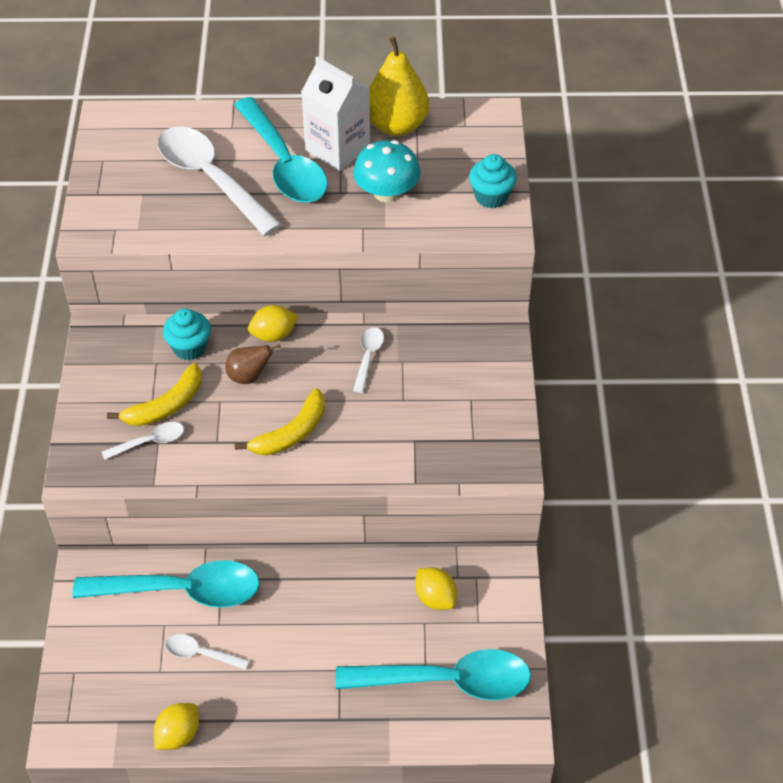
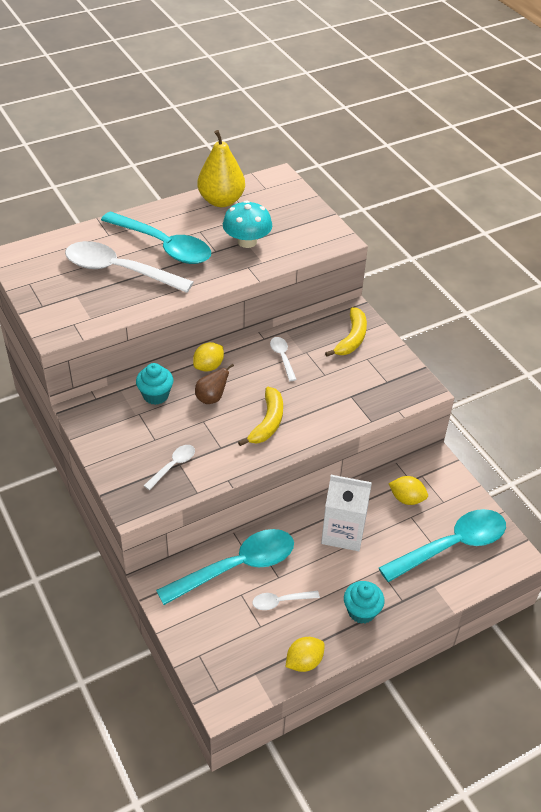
camera: 30 degrees left, 5 degrees down
(166, 405) = (167, 438): yellow banana -> yellow banana (352, 338)
(178, 735) = (304, 662): yellow lemon -> yellow lemon turned 45 degrees clockwise
(337, 149) = (193, 226): white carton -> white carton (343, 532)
(491, 197) = (315, 223): turquoise cupcake -> turquoise cupcake (361, 611)

